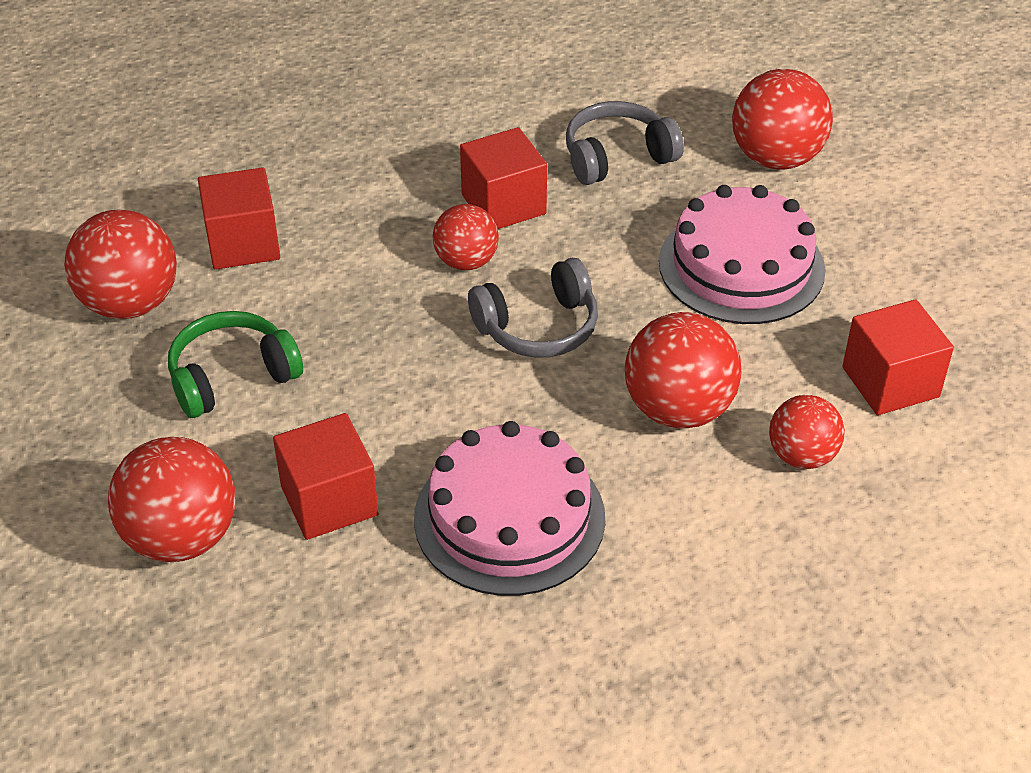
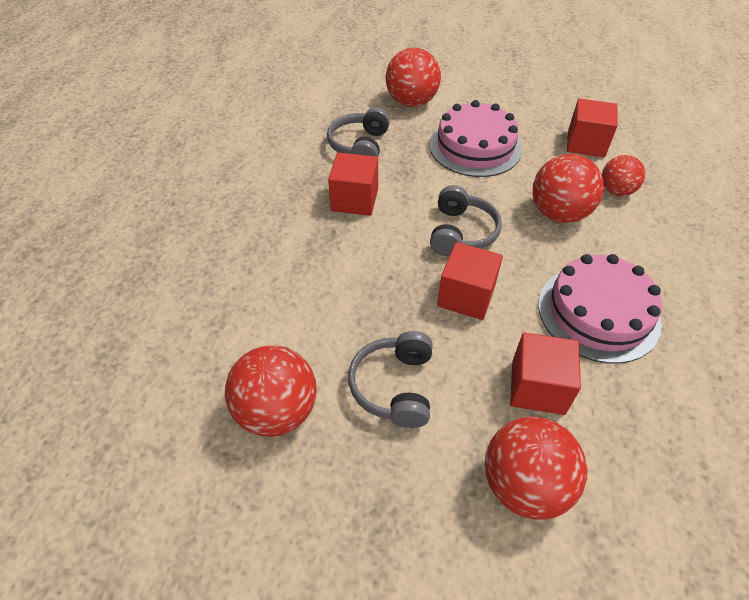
camera: 55 degrees left, 5 degrees up
(232, 377) = (394, 386): green headphones -> grey headphones
(243, 243) = (276, 323): red cube -> red cube (466, 296)
(466, 261) = (386, 235): red ball -> none

